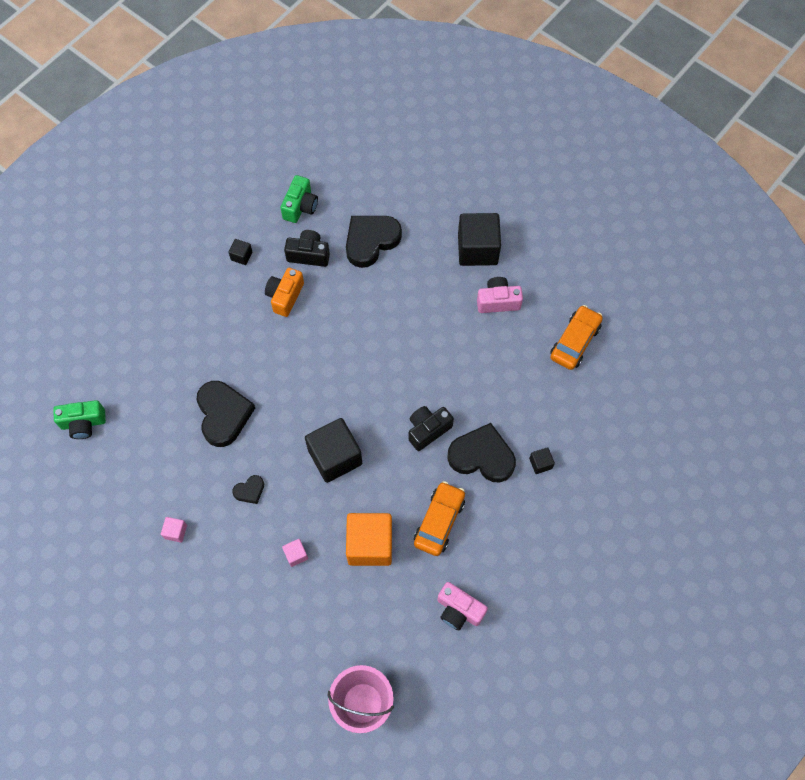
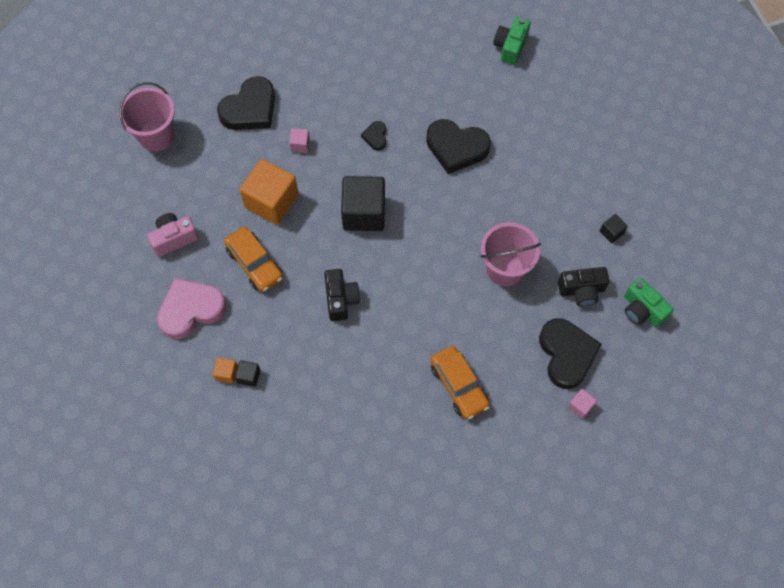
camera: 120 degrees right, 0 degrees up
(175, 532) = (375, 72): pink cube -> pink cube (580, 406)
(285, 296) = (546, 248): orange camera -> none
(308, 254) = (581, 290): black camera -> black camera turned 45 degrees clockwise
(322, 318) = (505, 269): none -> pink bucket
(477, 249) = (501, 452): black cube -> none
(482, 456) = (288, 330): black heart -> black heart (250, 109)
(498, 301) = (432, 436): pink camera -> none
(515, 549) = (191, 310): none -> pink heart
(549, 483) = (226, 373): none -> orange cube
(575, 341) = (345, 484): orange car -> orange car (459, 385)

